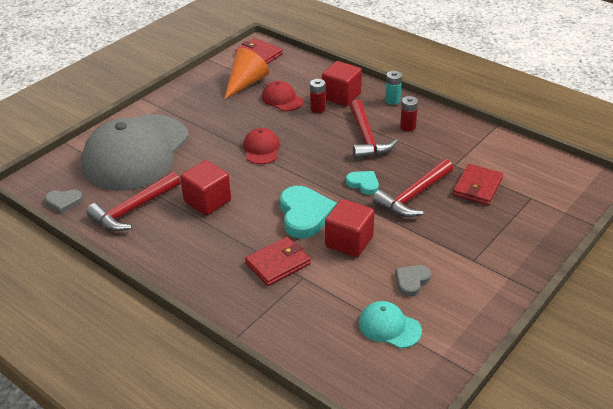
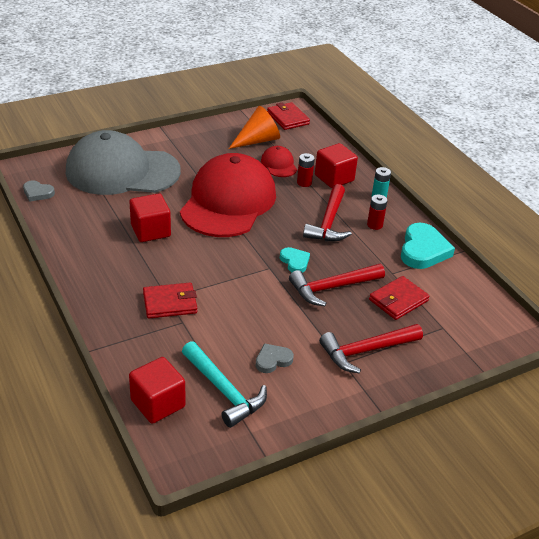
camera: 20 degrees right, 0 degrees up
(133, 209) = (87, 217): red hammer -> red hammer (366, 351)
(136, 153) = (122, 171): grey cap -> grey cap turned 45 degrees clockwise
(261, 149) = (228, 202): red cap -> red cap, size x2.44
(305, 215) = (223, 270): turquoise heart -> turquoise heart (423, 250)
(349, 242) = (244, 306): red cube -> red cube (158, 403)
(389, 327) = (224, 390): turquoise cap -> turquoise hammer

